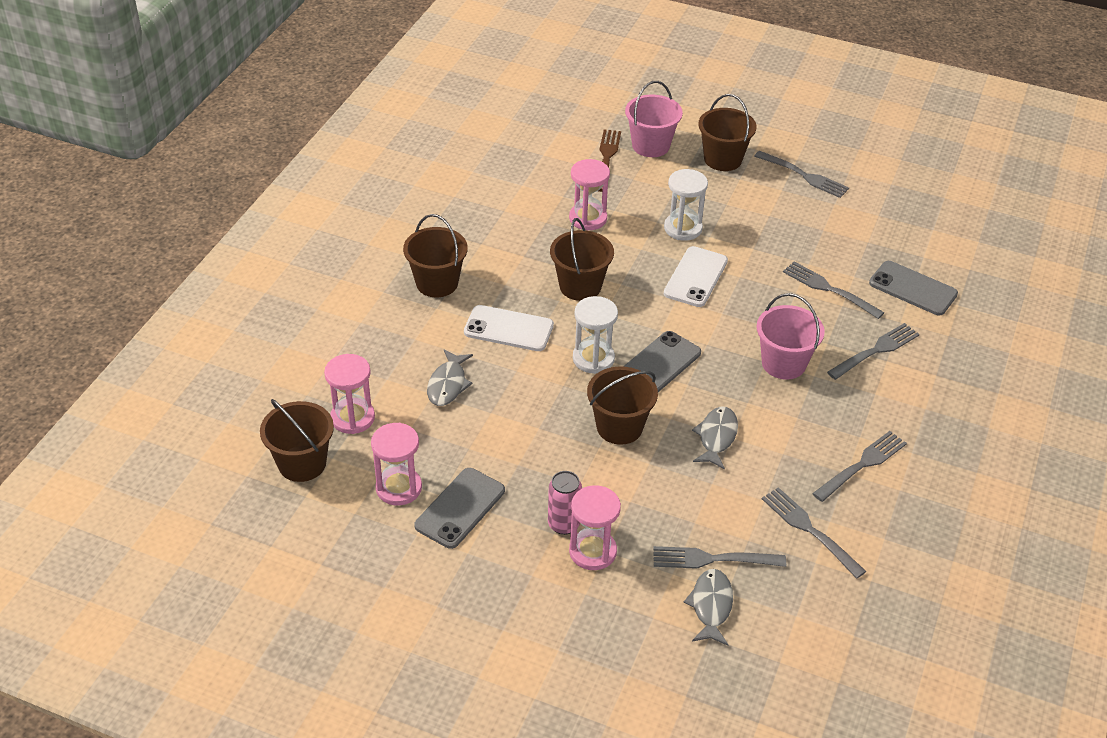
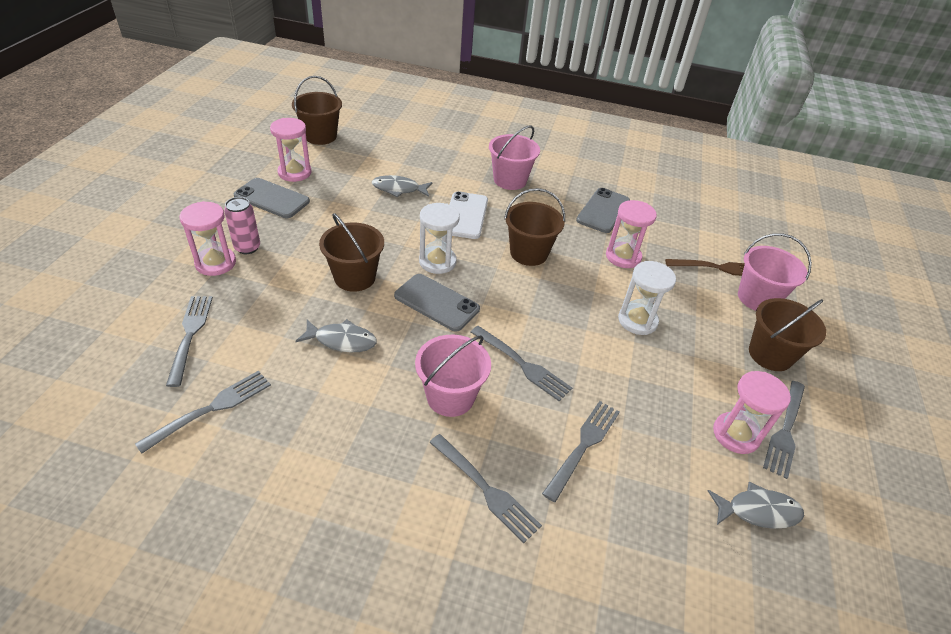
camera: 80 degrees right, 0 degrees up
(352, 418) = (362, 152): pink hourglass -> pink hourglass (736, 434)
(437, 283) = (510, 180): brown bucket -> pink bucket
(695, 277) = (566, 329): white phone -> none
(711, 606) = (137, 332): grey fish -> grey fish (758, 511)
(861, 465) = (297, 461): grey fork -> grey fork (521, 364)
(913, 288) = (614, 543): grey phone -> grey phone (603, 211)

